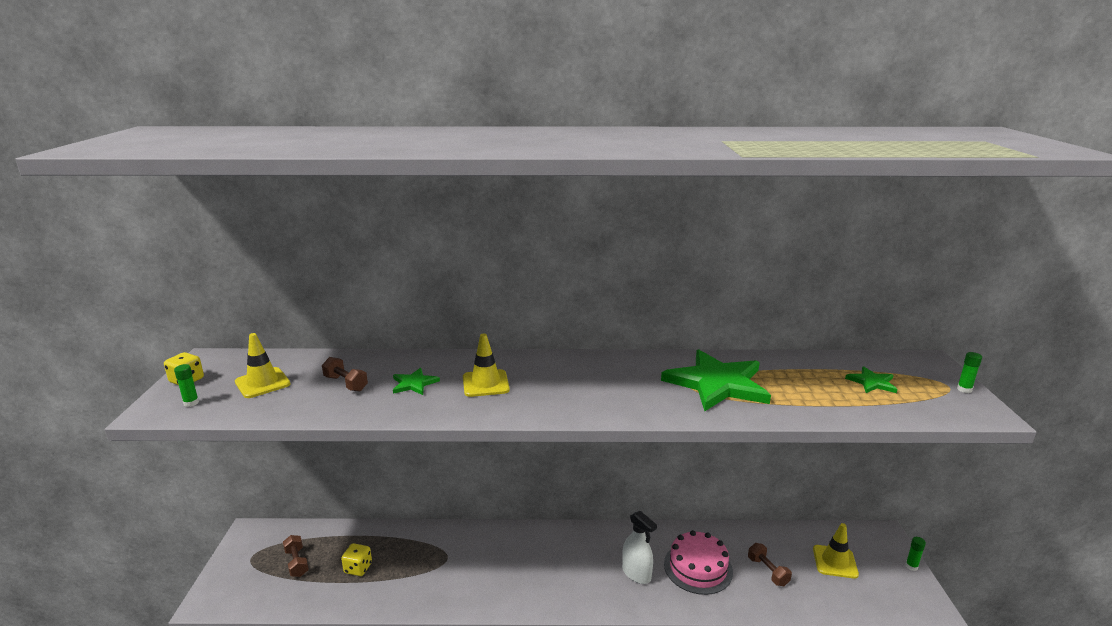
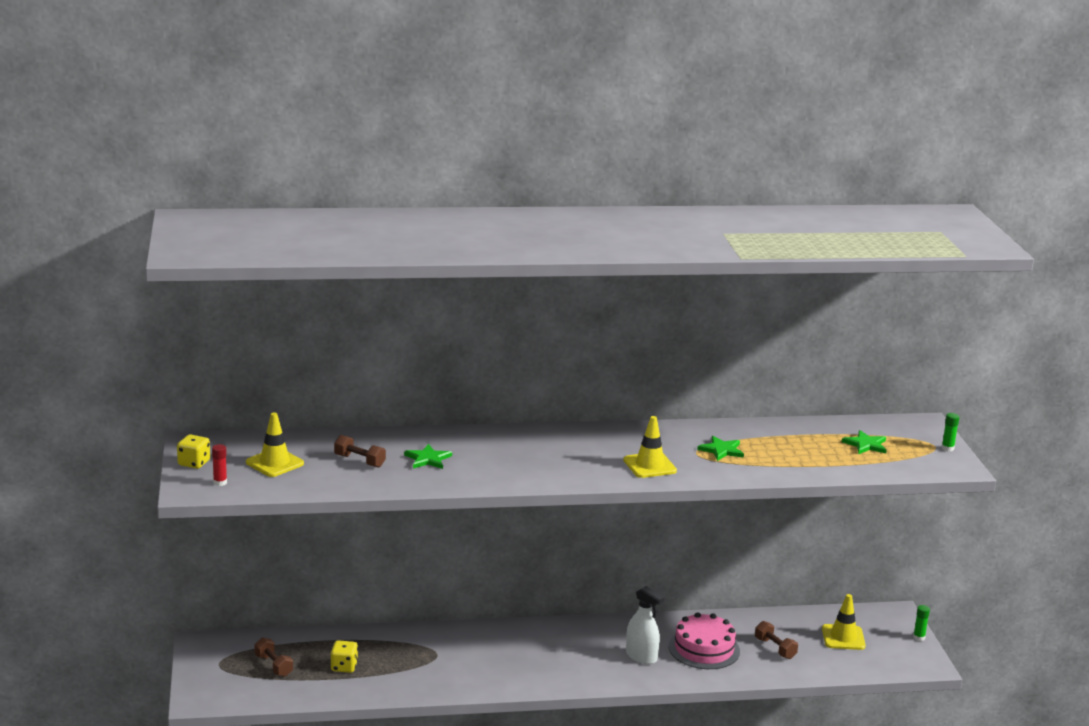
camera: 10 degrees left, 0 degrees up
(191, 403) = (220, 482): green glue stick -> red glue stick
(485, 383) = (498, 457): yellow traffic cone -> yellow traffic cone (649, 465)
(717, 383) = (721, 450): green star -> green star, size x0.45

